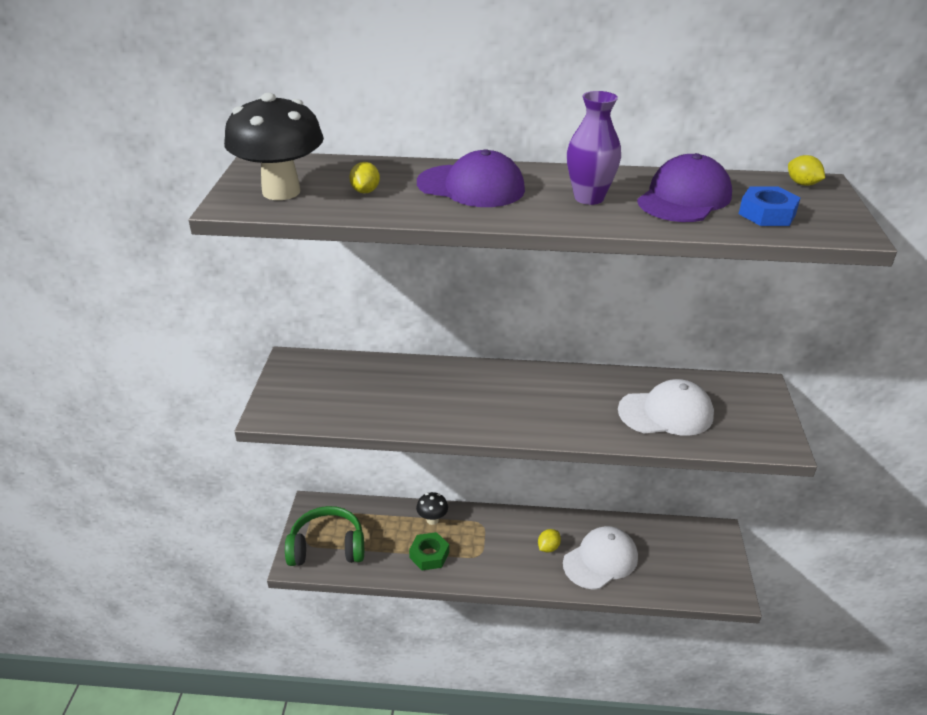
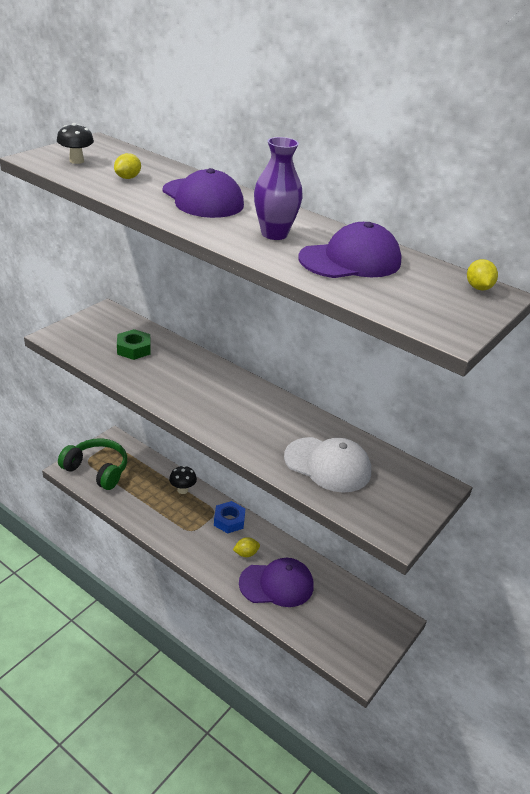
camera: 30 degrees right, 0 degrees up
(281, 192) = (76, 161): black mushroom -> black mushroom, size x0.48
(429, 555) = (157, 511): green nut -> green nut (134, 349)
(600, 560) = (276, 584): white cap -> purple cap
(767, 214) = (399, 294): blue nut -> blue nut (229, 520)

